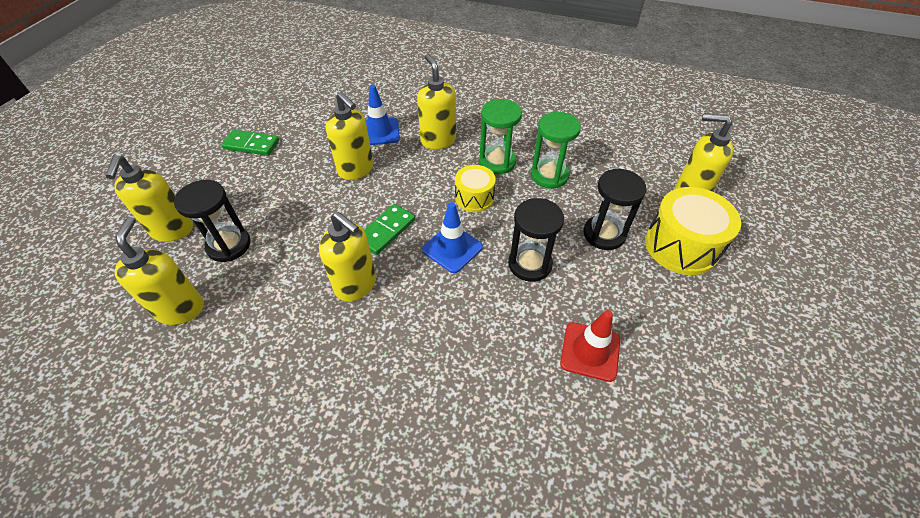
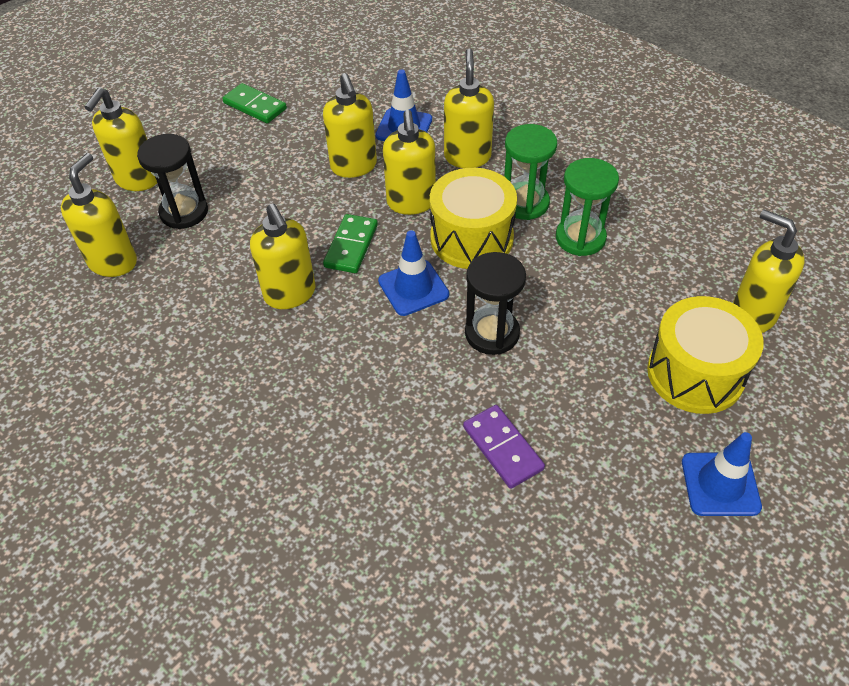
camera: 25 degrees right, 0 degrees up
(386, 231) = (351, 246): green domino -> green domino turned 45 degrees counterclockwise
(415, 185) = (411, 203): none -> yellow soap dispenser
(474, 198) = (471, 238): yellow drum -> yellow drum, size x1.67
(590, 351) = (503, 448): red traffic cone -> purple domino
(604, 234) = (604, 328): black hourglass -> none
(748, 320) = (720, 484): none -> blue traffic cone

